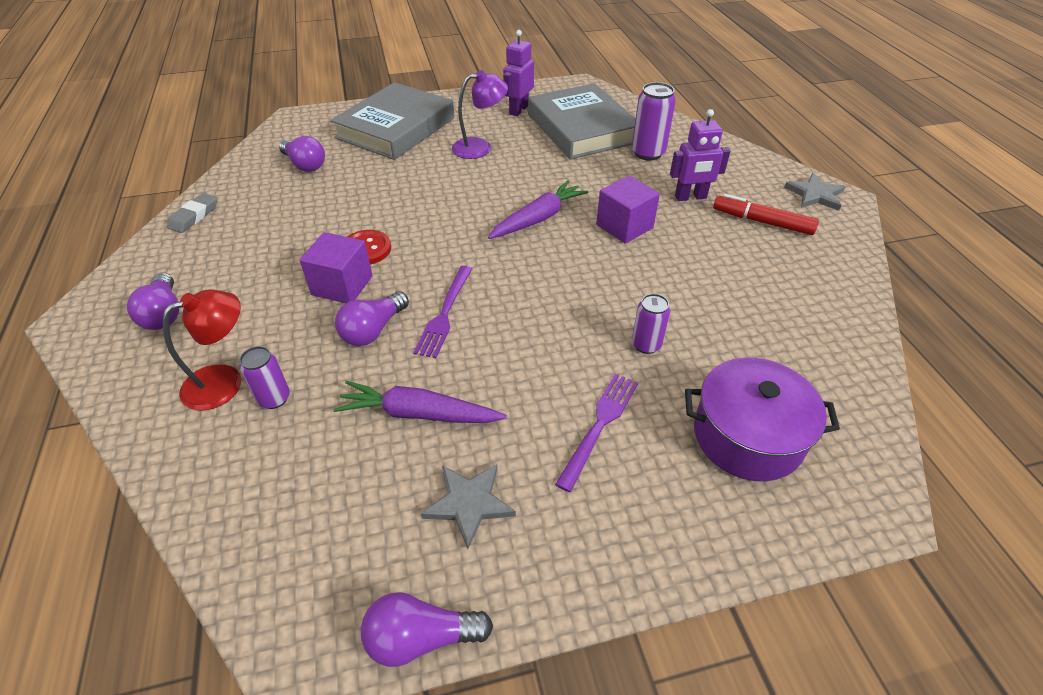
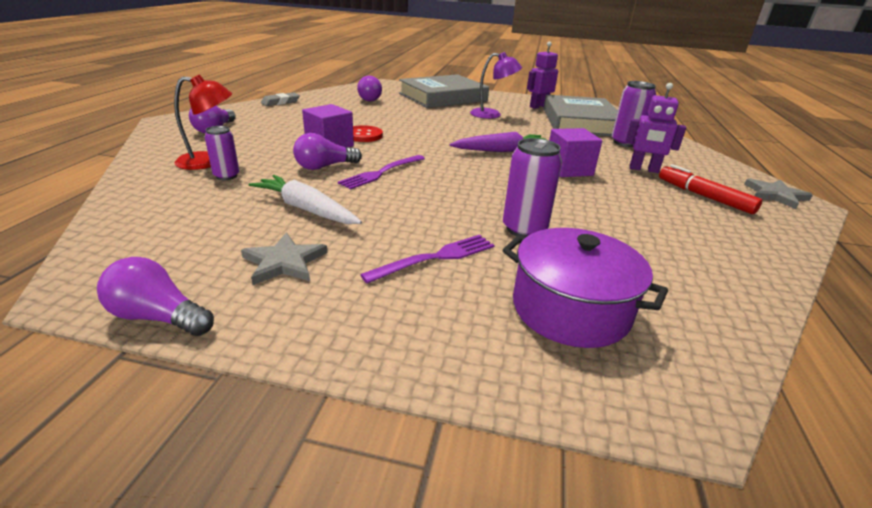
camera: 25 degrees right, 15 degrees down
(418, 413) = (306, 209): purple carrot -> white carrot
(646, 345) = (524, 229): purple can -> purple can, size x1.58

